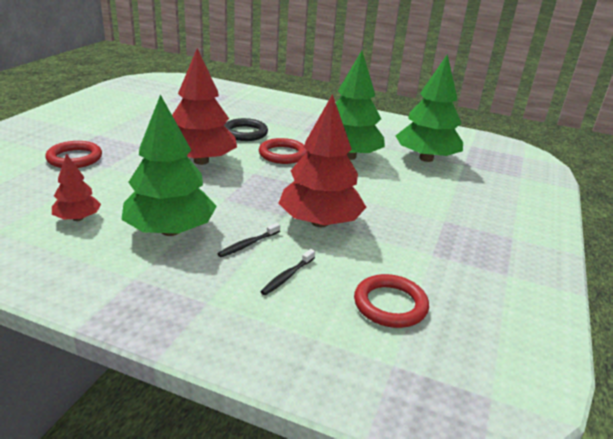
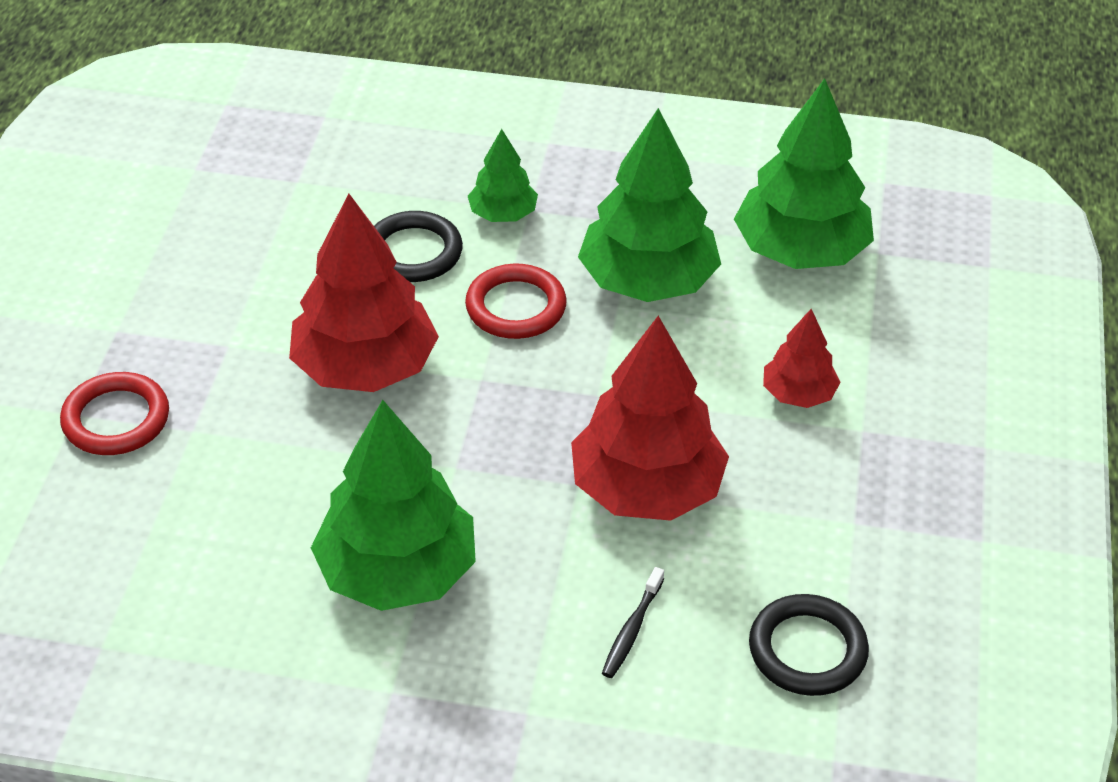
camera: 10 degrees left, 15 degrees up
(78, 218) = (222, 582): red tree -> red tree (798, 394)
(248, 244) = (543, 573): black toothbrush -> none
(291, 129) = (503, 214): none -> green tree
(390, 305) = (807, 650): red ring -> black ring

